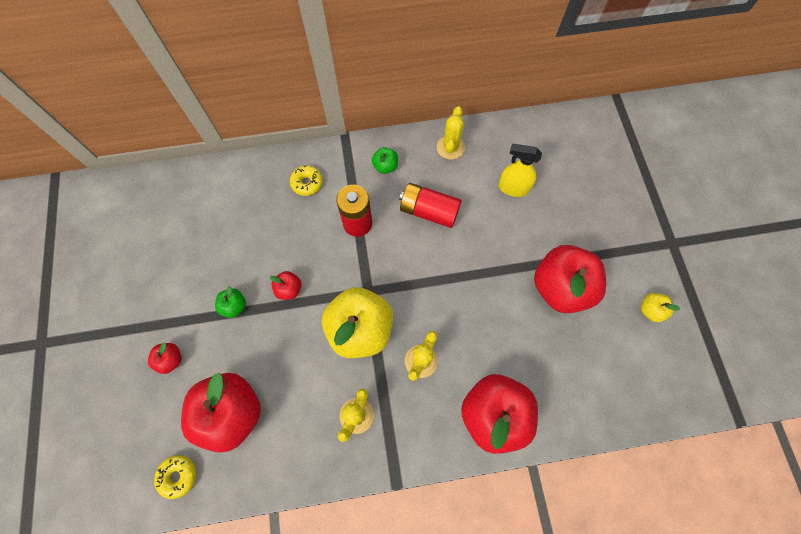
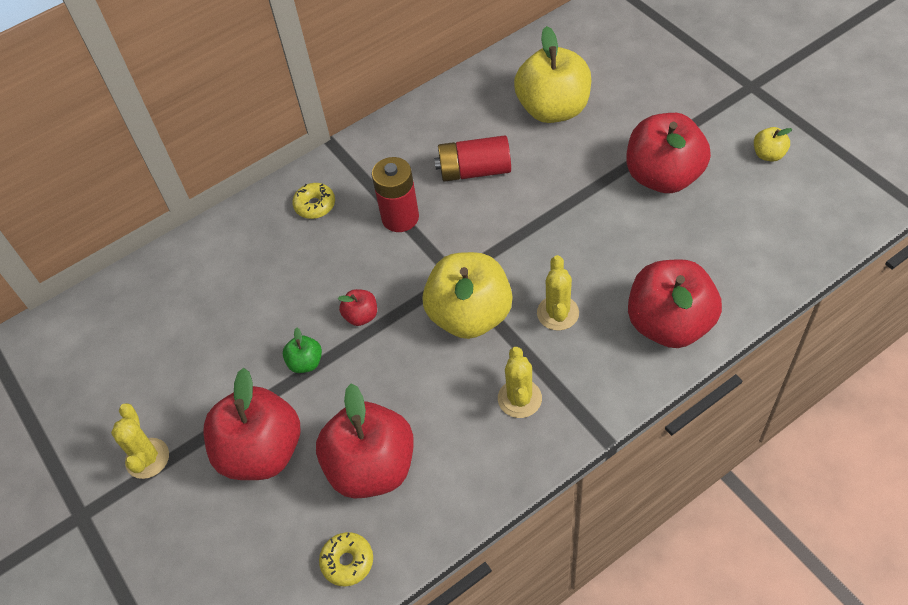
camera: 20 degrees left, 15 degrees down
(170, 359) = (261, 452): red apple -> red apple, size x2.29
(385, 166) = (397, 150): green apple -> none
(450, 147) = (459, 101): yellow cactus -> yellow cactus (147, 458)
(513, 188) = (553, 109): yellow spray bottle -> yellow apple

